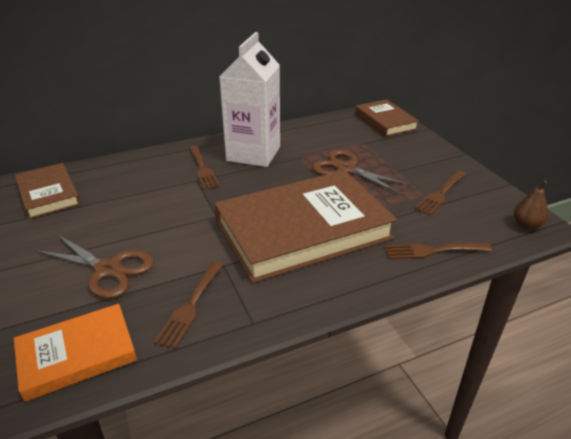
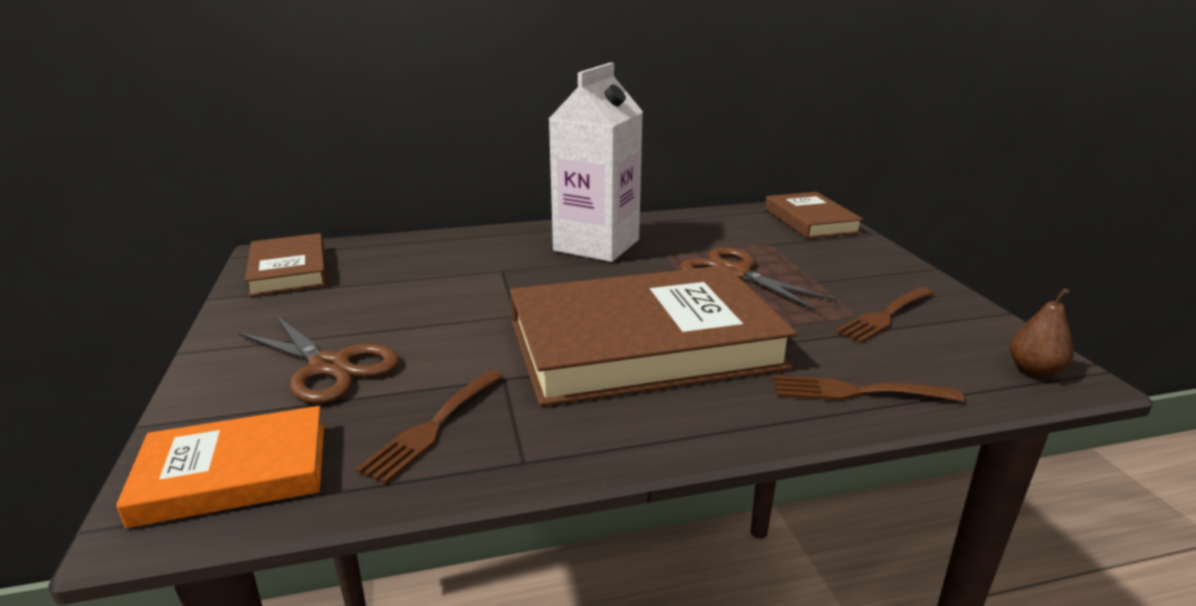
camera: 10 degrees right, 10 degrees down
(203, 169) = (516, 258): brown fork -> none

